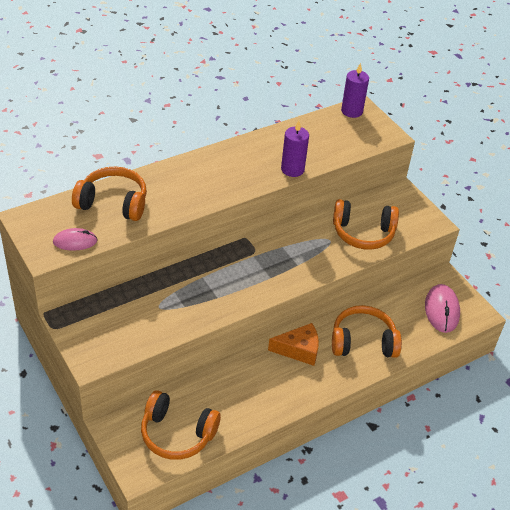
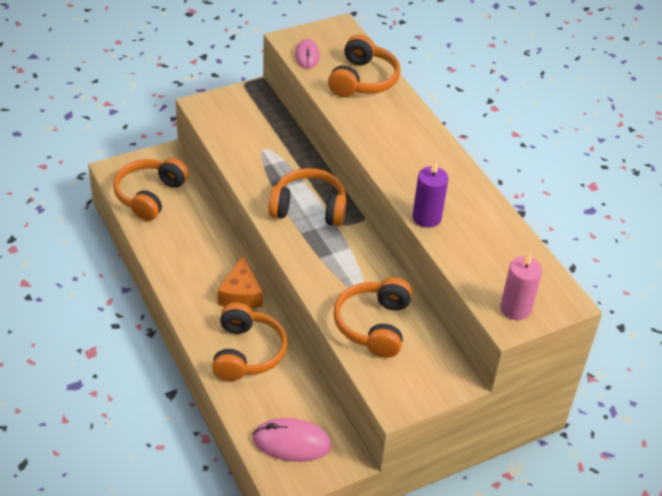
camera: 95 degrees right, 0 degrees up
(238, 273) = (309, 208): none -> orange headphones
(352, 111) = (557, 290): purple candle -> none
(375, 131) = (515, 308): none -> pink candle

